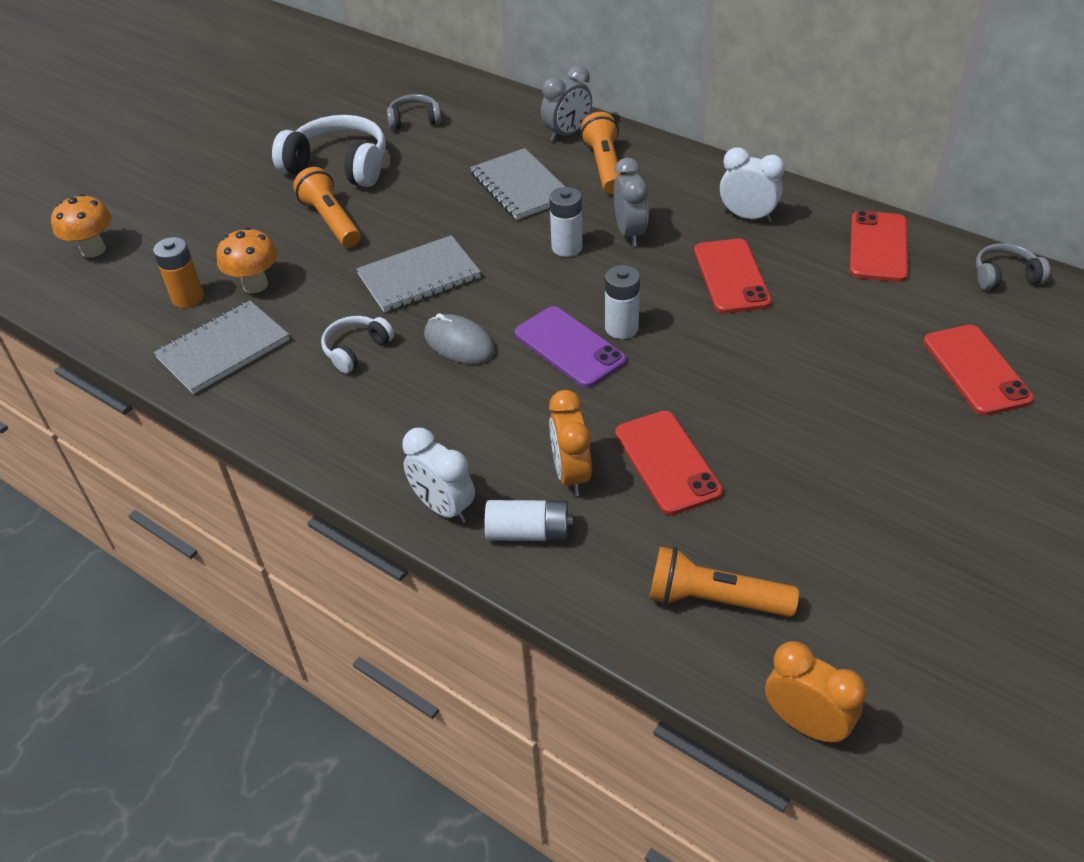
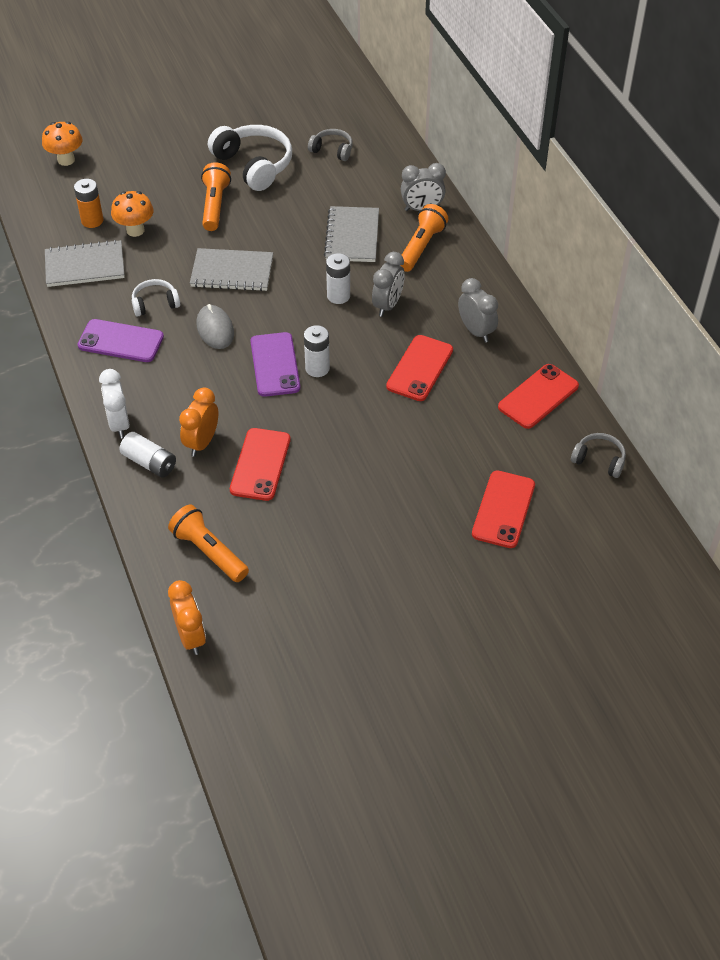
camera: 30 degrees right, 5 degrees up
(352, 411) = (121, 341): none -> purple phone
(747, 216) = (476, 331): white clock -> grey clock

